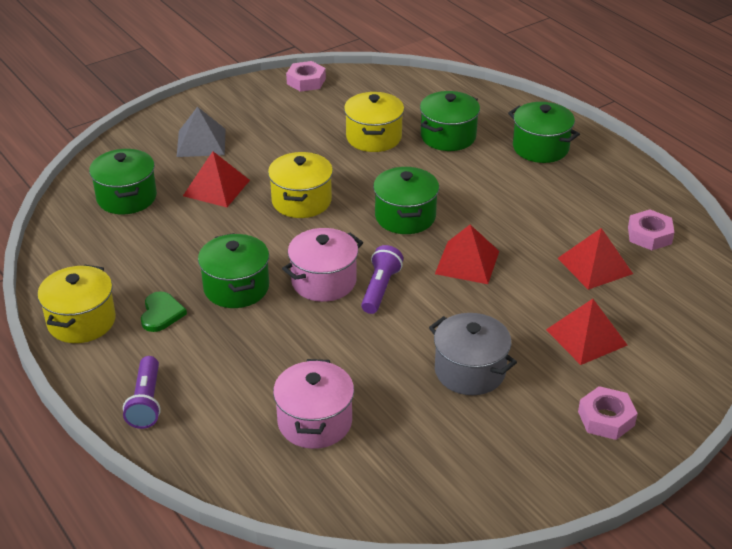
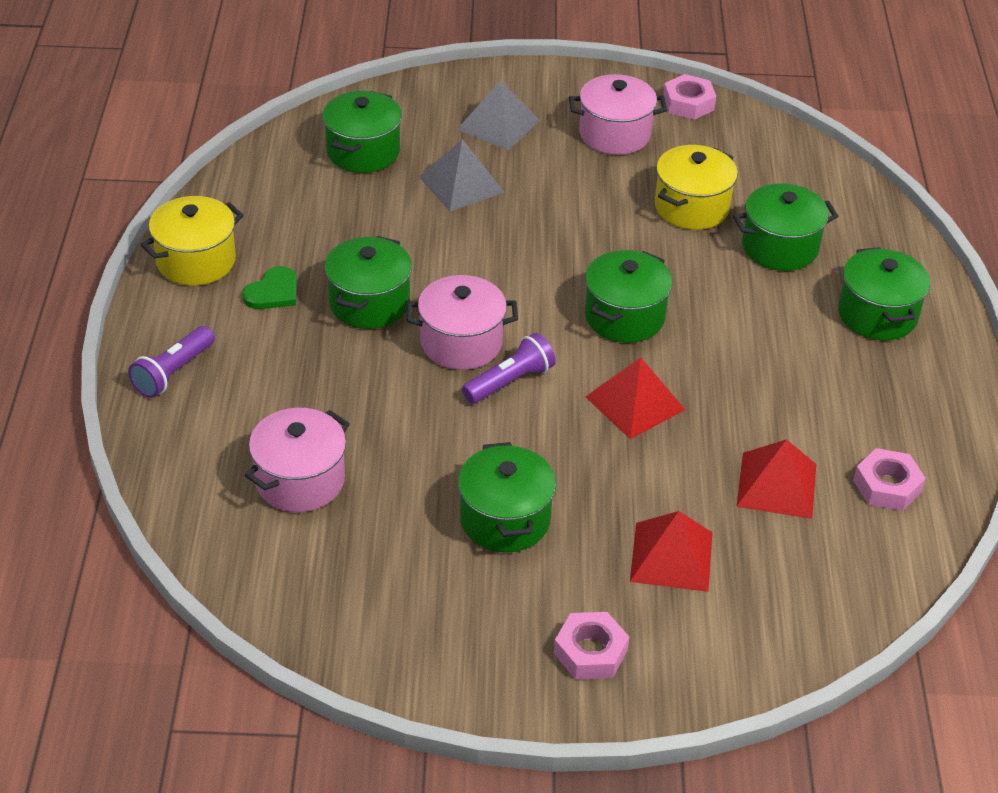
camera: 35 degrees right, 5 degrees up
(216, 188) = (461, 184): red pyramid -> grey pyramid
(281, 117) = (614, 134): none -> pink pot
(301, 201) = (532, 243): yellow pot -> none
(470, 371) = (505, 519): grey pot -> green pot

